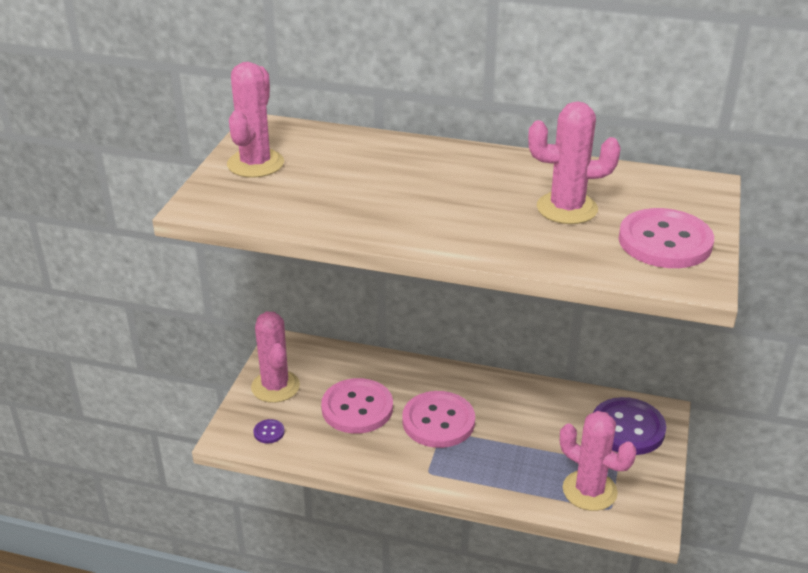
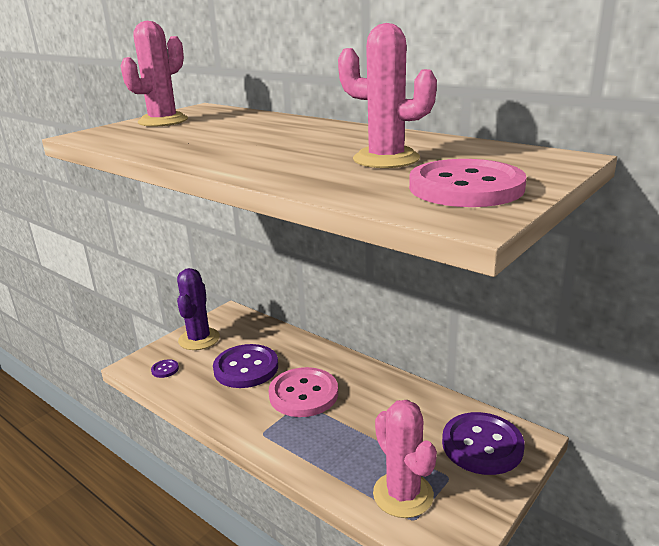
camera: 25 degrees right, 10 degrees down
(275, 386) = (199, 339): pink cactus -> purple cactus
(357, 408) = (246, 368): pink button -> purple button

